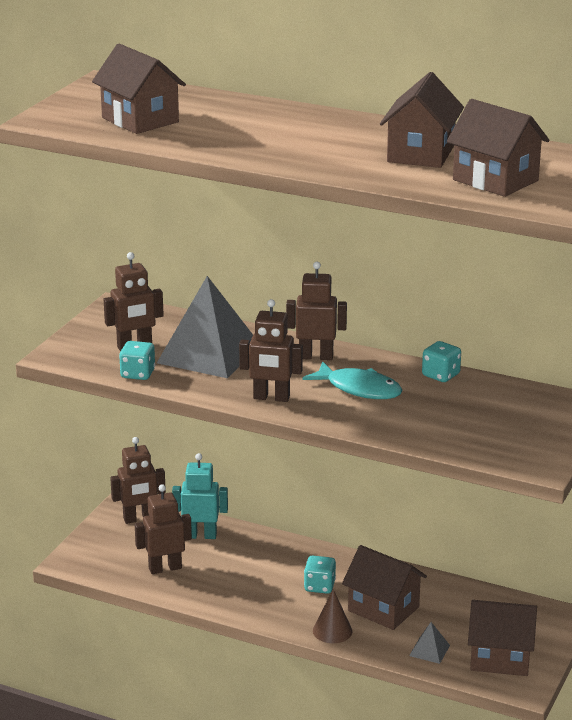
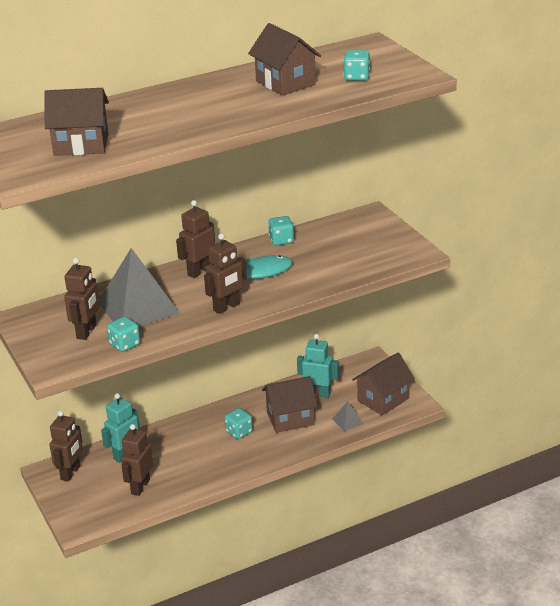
camera: 50 degrees left, 5 degrees up
(332, 631) = (287, 448): brown cone -> none
(449, 608) = (318, 394): none -> turquoise robot
(495, 180) = (356, 77): brown house -> turquoise dice

